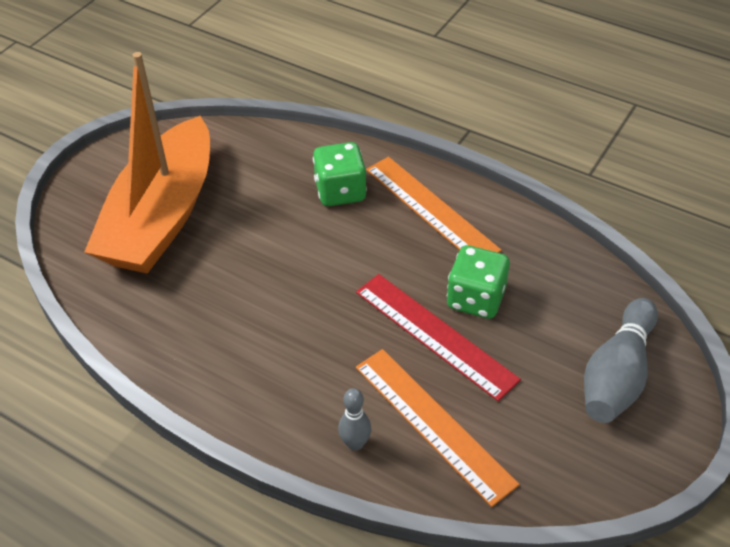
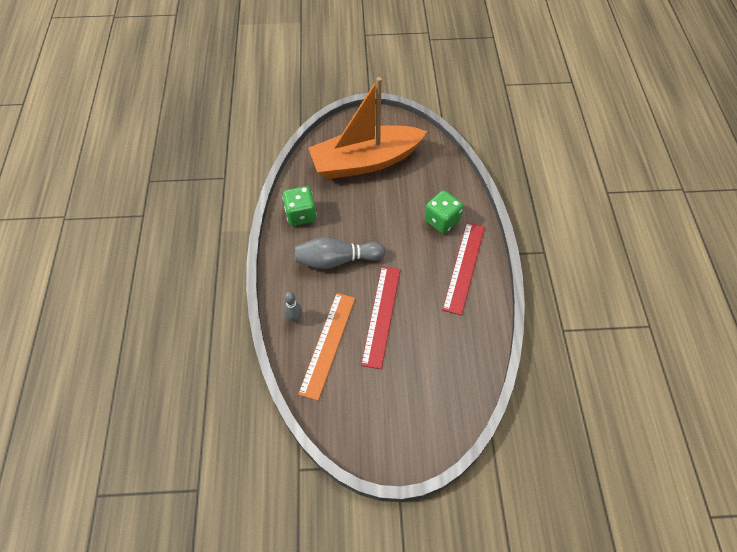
camera: 55 degrees right, 10 degrees up
(431, 209) = (464, 267): orange ruler -> red ruler
(476, 299) = (418, 321): green dice -> green dice (301, 215)
(617, 375) = (418, 414): grey bowling pin -> grey bowling pin (336, 260)

